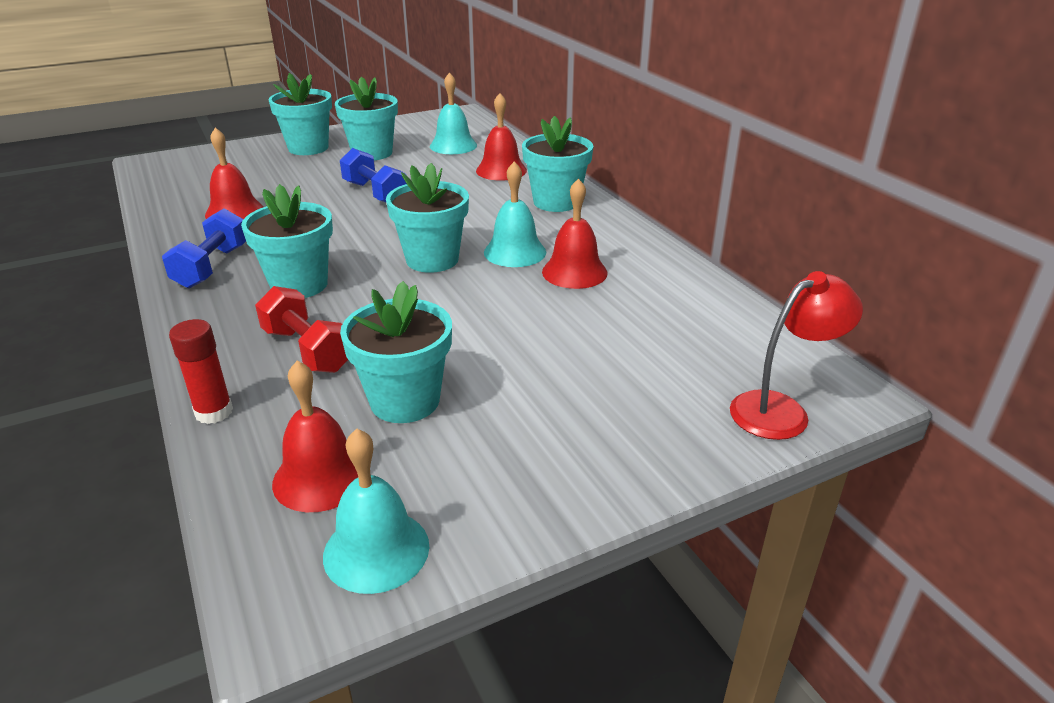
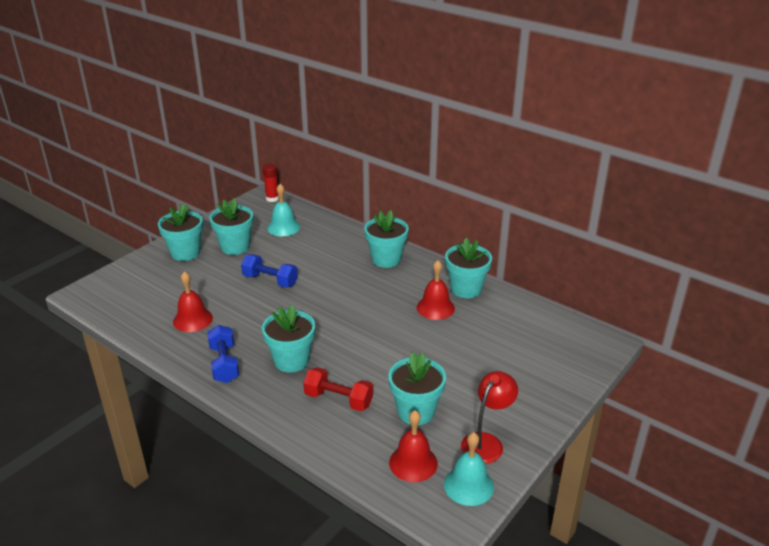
camera: 25 degrees left, 0 degrees up
(214, 412) = (326, 450): red glue stick -> red glue stick (272, 198)
(432, 259) = (351, 321): turquoise flower pot -> turquoise flower pot (466, 289)
(501, 170) = (333, 242): red bell -> none
(515, 252) = (393, 303): turquoise bell -> none
(781, 410) = (584, 360): red lamp -> red lamp (486, 442)

